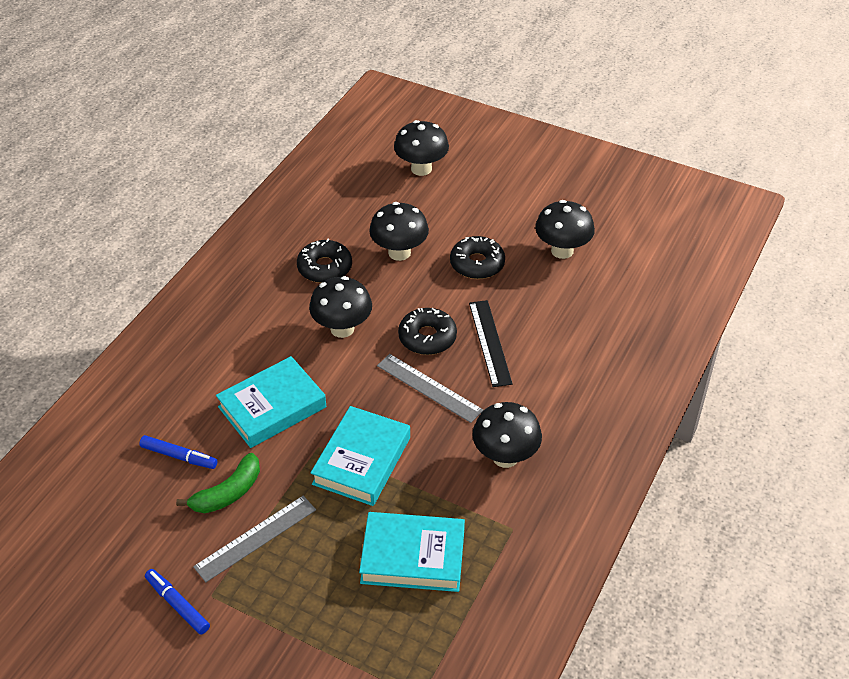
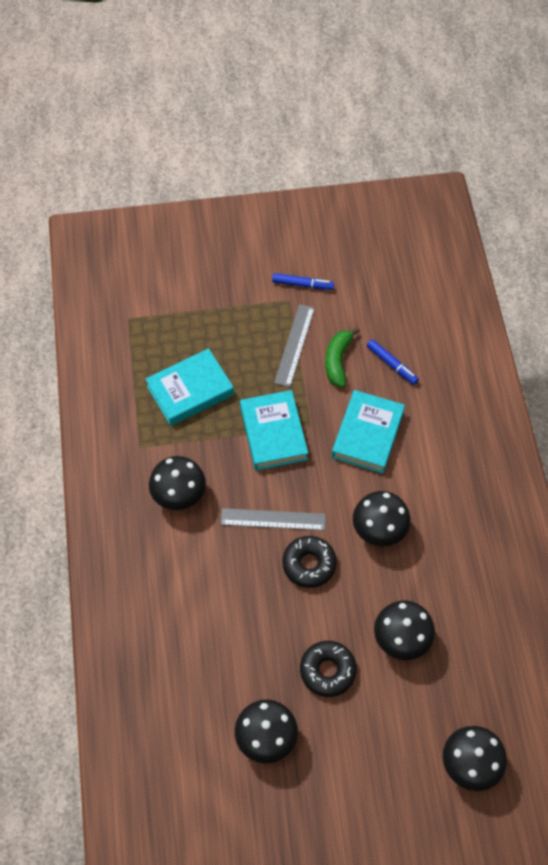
camera: 145 degrees right, 15 degrees up
(179, 456) = (392, 364): blue marker -> blue marker turned 120 degrees counterclockwise
(325, 268) = (445, 582): black donut -> none
(490, 342) = (258, 591): black ruler -> none

